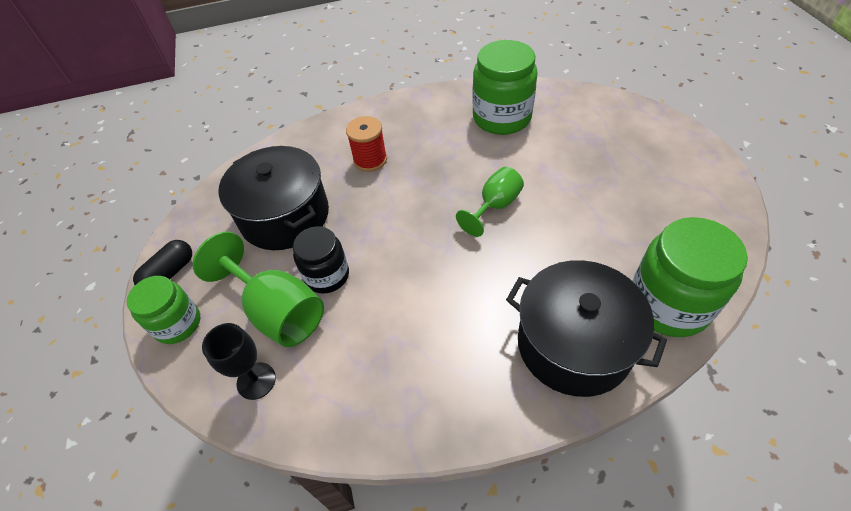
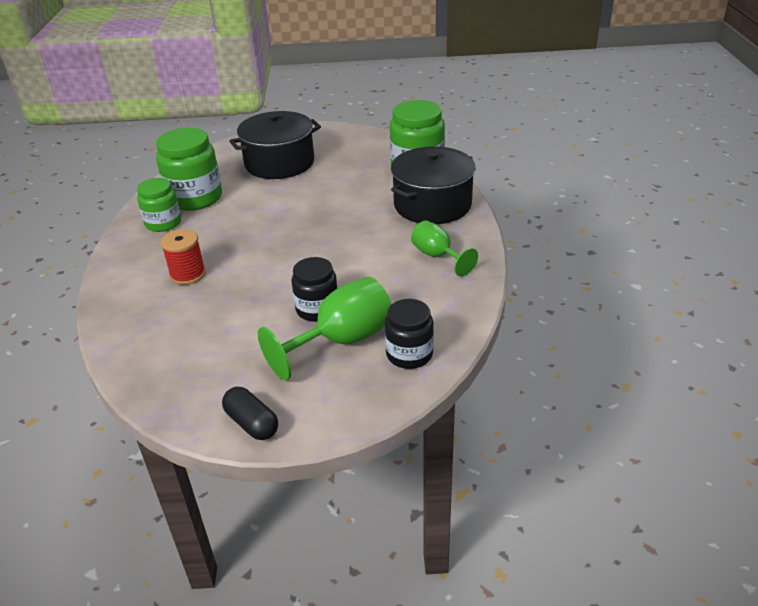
camera: 80 degrees left, 15 degrees down
(178, 324) = (325, 412): green jar -> green jar (163, 223)
(256, 381) = (409, 354): black goblet -> black jar
(285, 216) = (225, 334): black pot -> black pot (279, 163)
(495, 206) = (295, 216): green goblet -> green goblet (437, 256)

